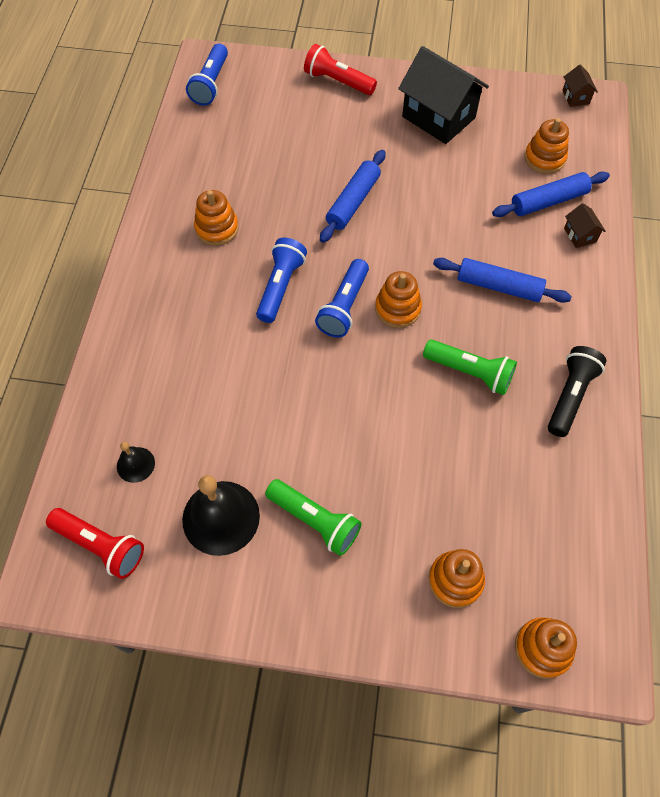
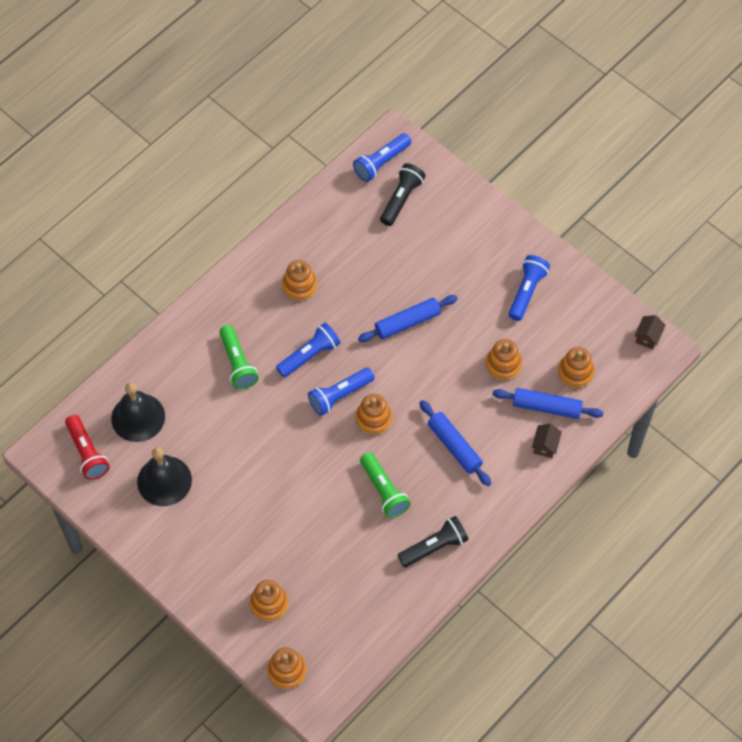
camera: 35 degrees right, 0 degrees up
(135, 464) = (138, 417): black bell -> black bell, size x1.96
(255, 103) = (401, 199): none -> black flashlight
(315, 521) = (216, 518): green flashlight -> green flashlight (238, 363)
(337, 82) = (476, 216): red flashlight -> none
(438, 117) = (526, 291): black house -> blue flashlight
(475, 188) = (503, 365): none -> orange stacking toy

